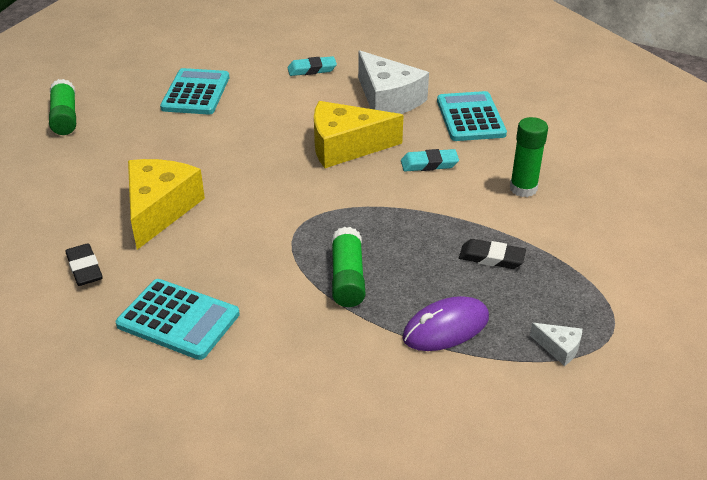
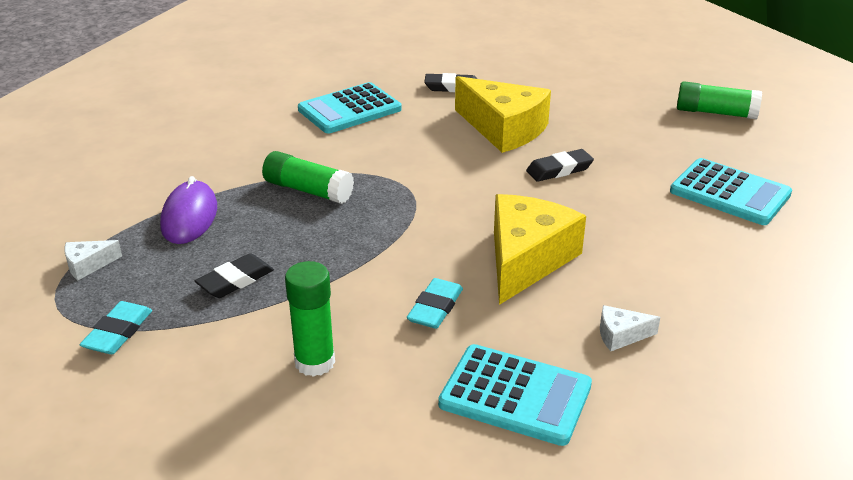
camera: 120 degrees right, 5 degrees down
(213, 164) = (559, 170): none -> black eraser
(312, 69) = (752, 296): turquoise eraser -> turquoise eraser (118, 332)
(388, 99) = (620, 335): white cheese -> white cheese, size x0.43

